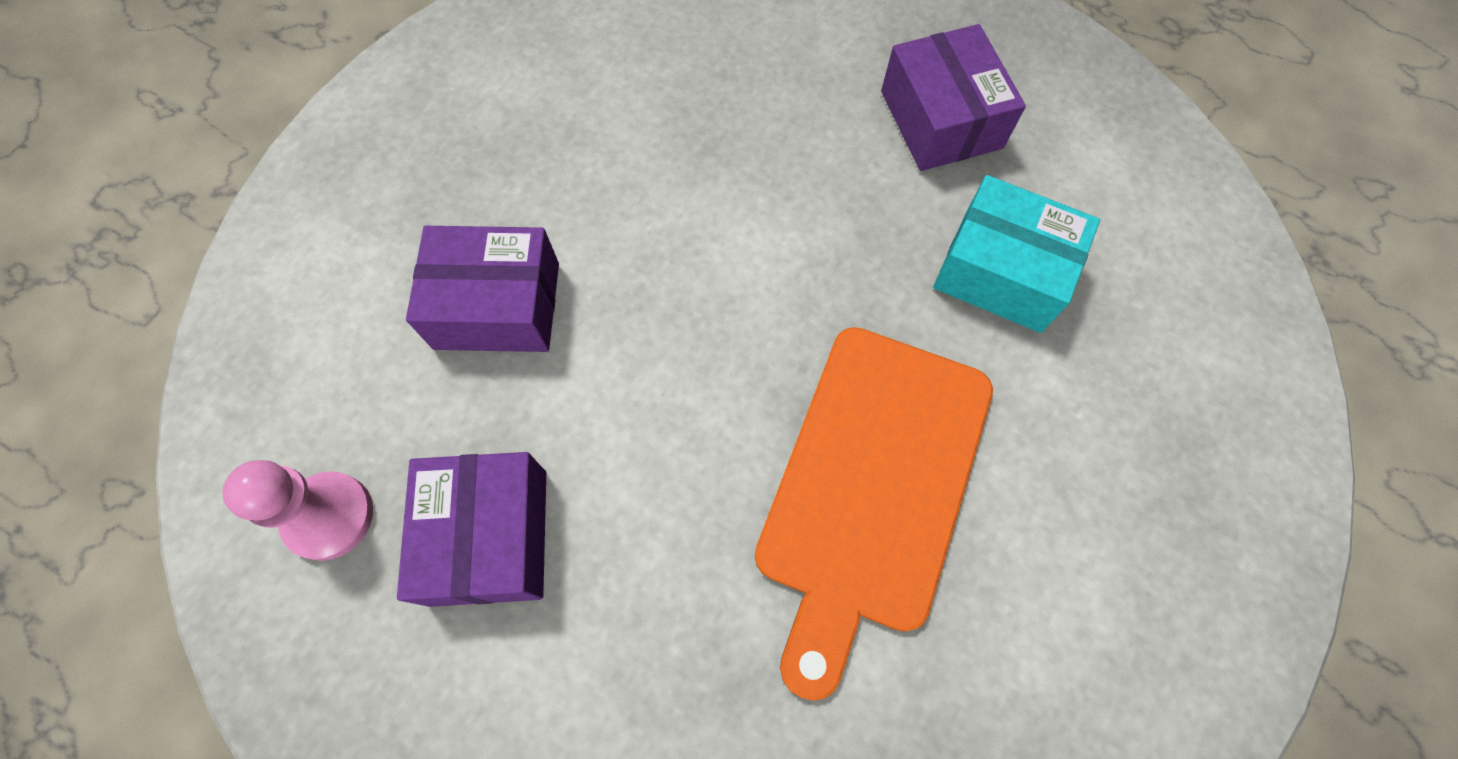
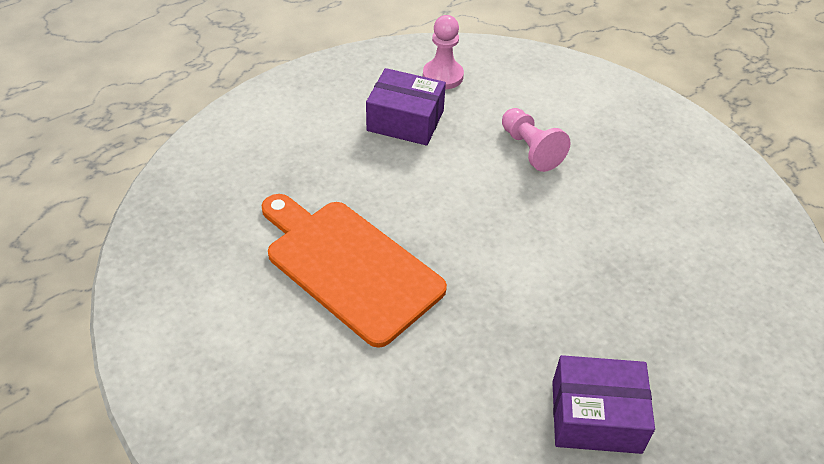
camera: 110 degrees right, 20 degrees down
(497, 305) = (530, 149): purple box -> pink pawn
(1002, 271) = (452, 394): turquoise box -> none

